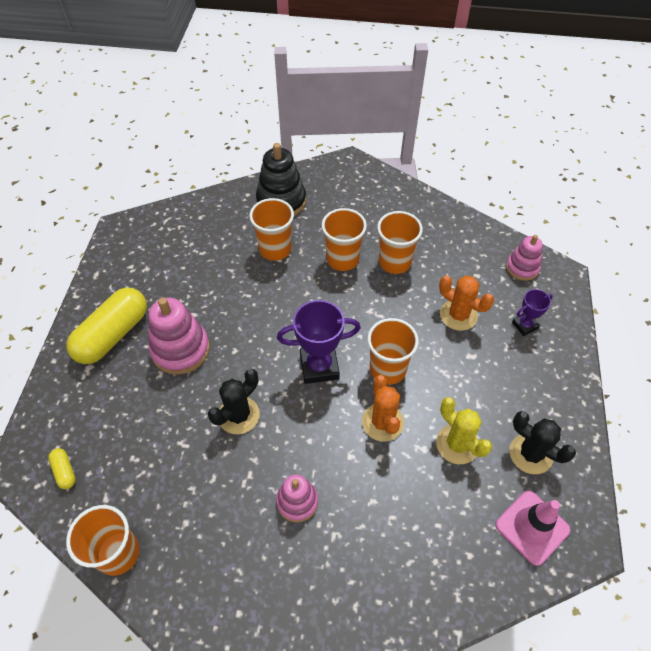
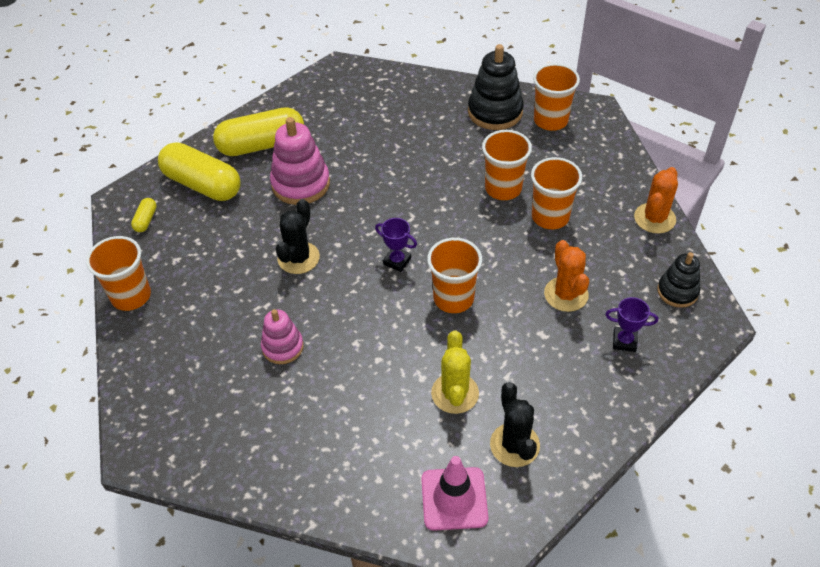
camera: 40 degrees right, 5 degrees down
(90, 403) = (202, 184): none -> yellow capsule
(238, 415) = (298, 258): black cactus -> black cactus turned 60 degrees counterclockwise
(275, 249) = (450, 148): orange cup -> orange cup (550, 120)
(319, 366) = (397, 261): purple trophy -> purple trophy, size x0.56
(382, 422) = (407, 335): orange cactus -> orange cactus (654, 218)
(522, 268) = (677, 291): pink stacking toy -> black stacking toy

